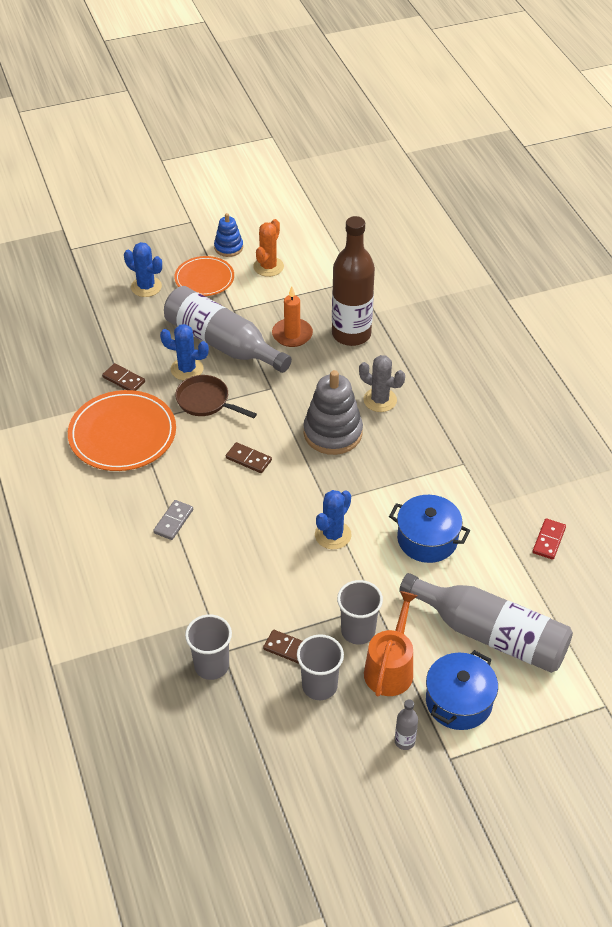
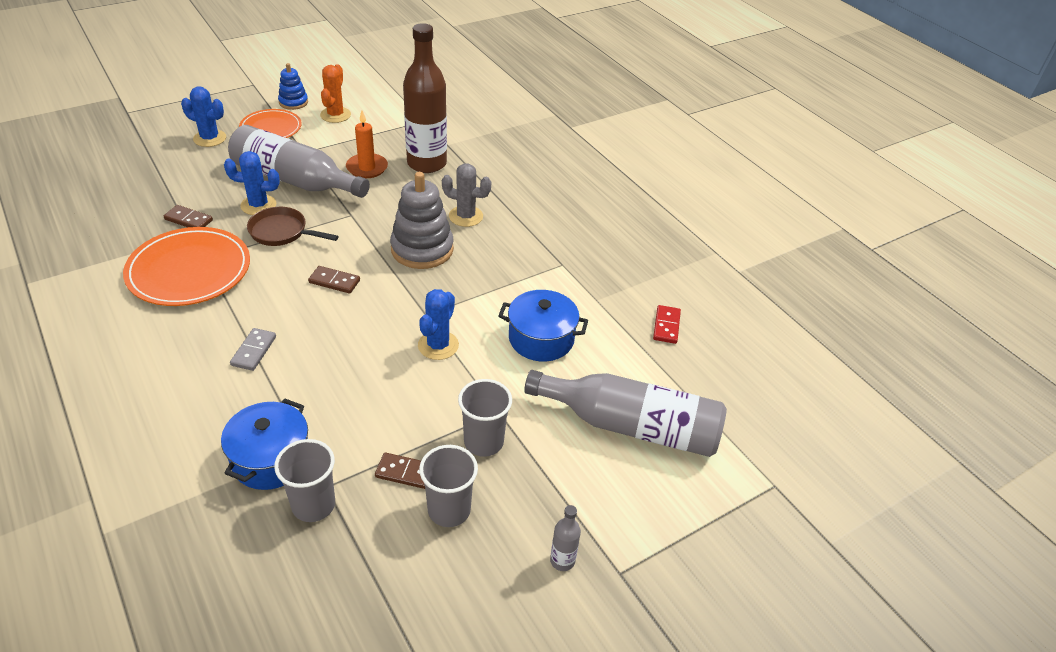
camera: 15 degrees left, 5 degrees down
(390, 668) = (528, 478): orange watering can -> none
(459, 701) = (614, 504): blue pot -> blue pot (271, 459)

